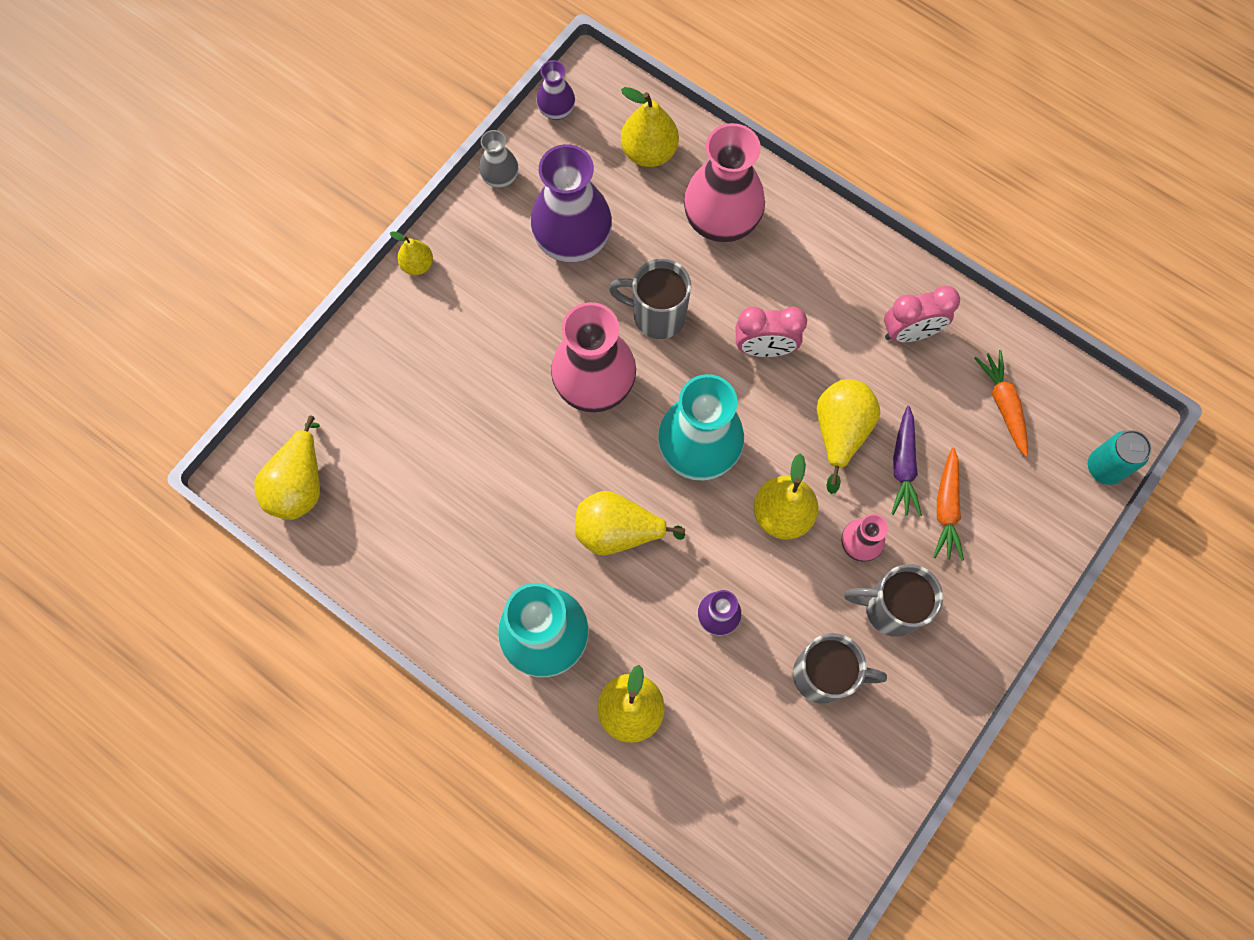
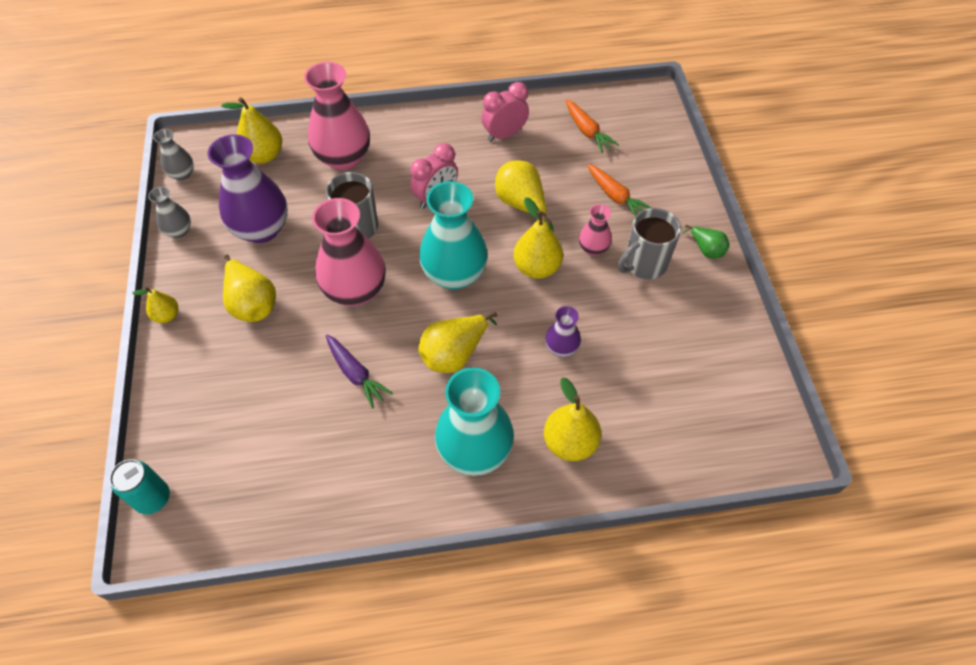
camera: 45 degrees left, 15 degrees down
(299, 484) = (206, 510): yellow pear -> yellow pear (252, 303)
(556, 110) = (182, 174): purple vase -> grey vase
(824, 675) = (650, 325): grey mug -> none
(903, 466) = (572, 195): purple carrot -> purple carrot (356, 374)
(909, 332) = (504, 135): pink clock -> pink clock turned 150 degrees counterclockwise
(971, 651) = (706, 249): none -> green pear
(1003, 404) = (587, 131): orange carrot -> orange carrot turned 150 degrees counterclockwise
(1104, 467) = (664, 121): turquoise can -> turquoise can (153, 498)

